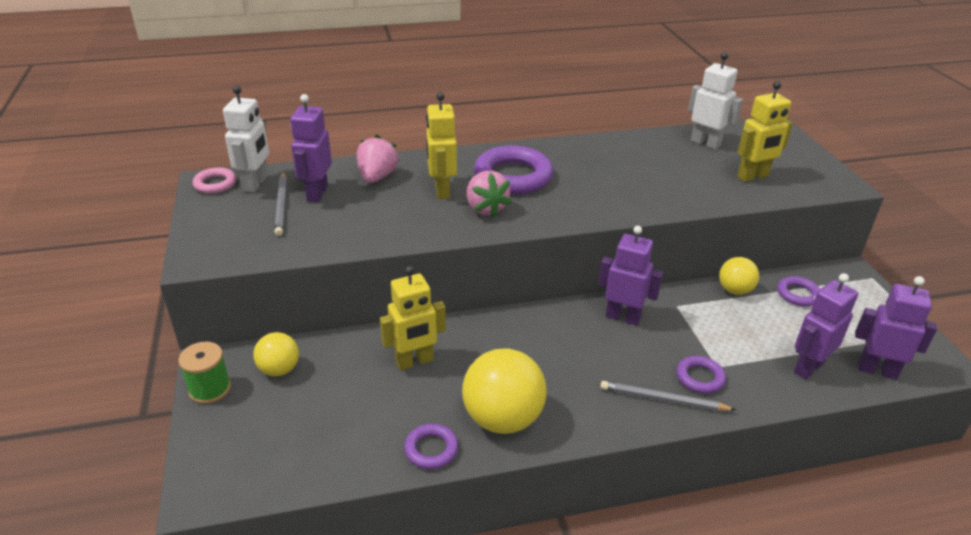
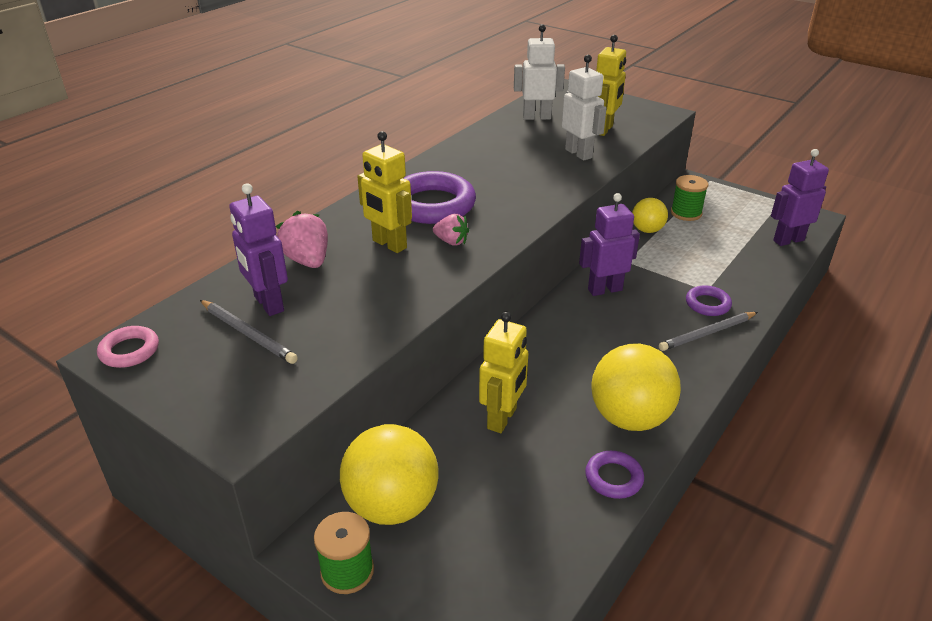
camera: 40 degrees left, 0 degrees up
(255, 184) = (181, 328): white robot -> white robot (579, 153)
(279, 369) = (392, 505): yellow ball -> yellow ball, size x1.77
(486, 208) = (451, 242): pink strawberry -> pink strawberry, size x0.64
(798, 294) = (686, 213): purple ring -> green spool
(808, 367) = (754, 260): purple robot -> none

